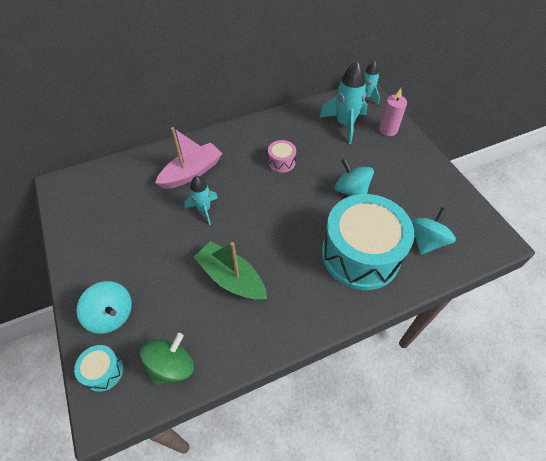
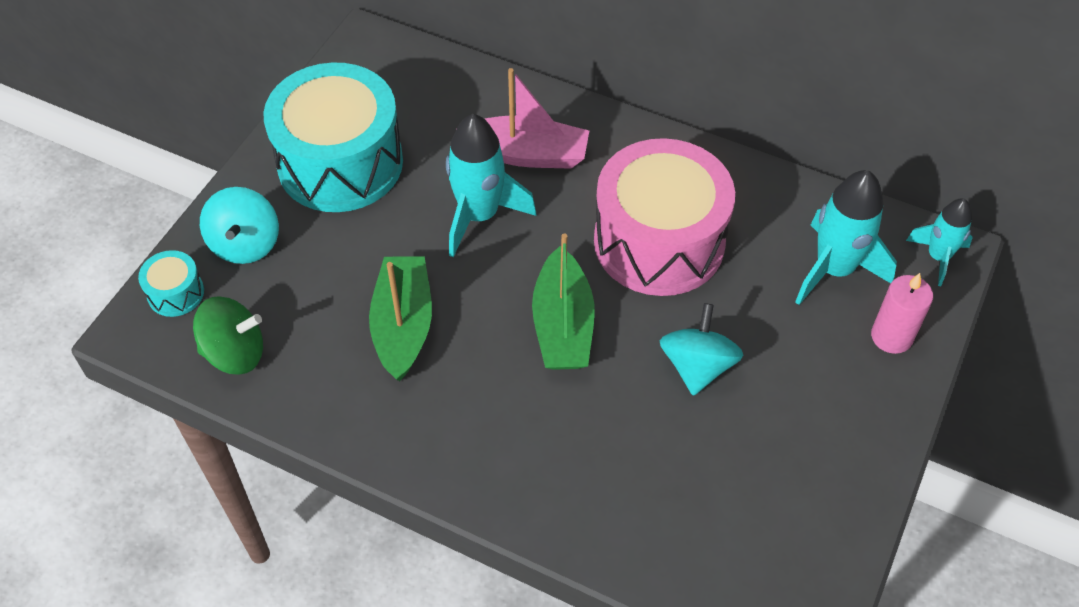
camera: 50 degrees right, 0 degrees up
(204, 210) = (479, 215): turquoise rocket -> turquoise rocket, size x1.64
(281, 162) = (659, 242): pink drum -> pink drum, size x2.41
(290, 219) = (563, 325): none -> green boat
(360, 254) = (586, 452): turquoise drum -> turquoise drum (340, 163)
(426, 241) = (698, 527): turquoise spinning top -> none

